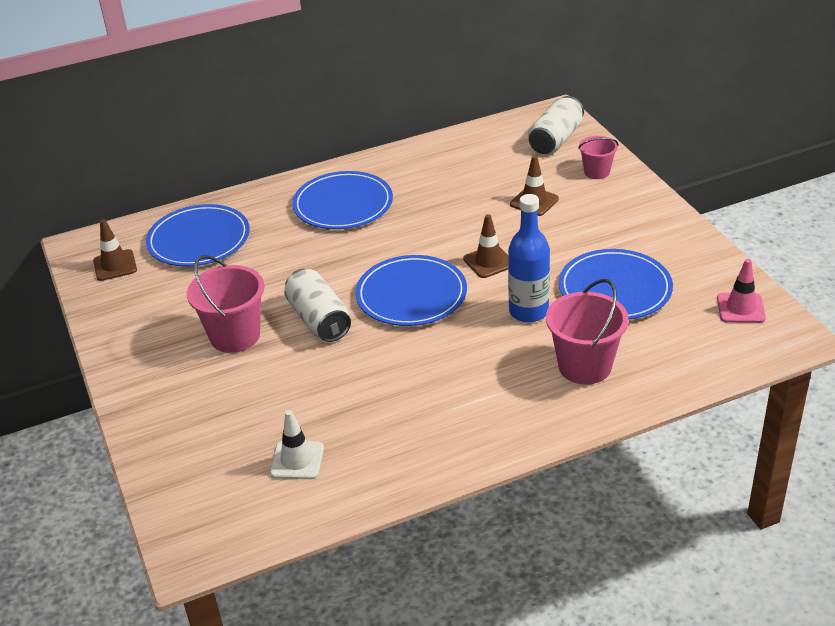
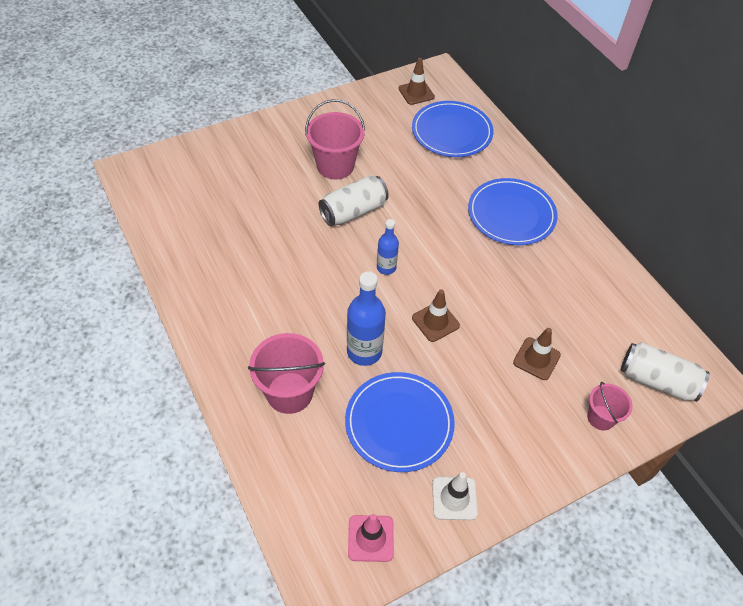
camera: 80 degrees right, 15 degrees up
(297, 460) = (202, 212): white traffic cone -> white traffic cone (454, 498)
(411, 295) = (386, 267): blue plate -> blue bottle

